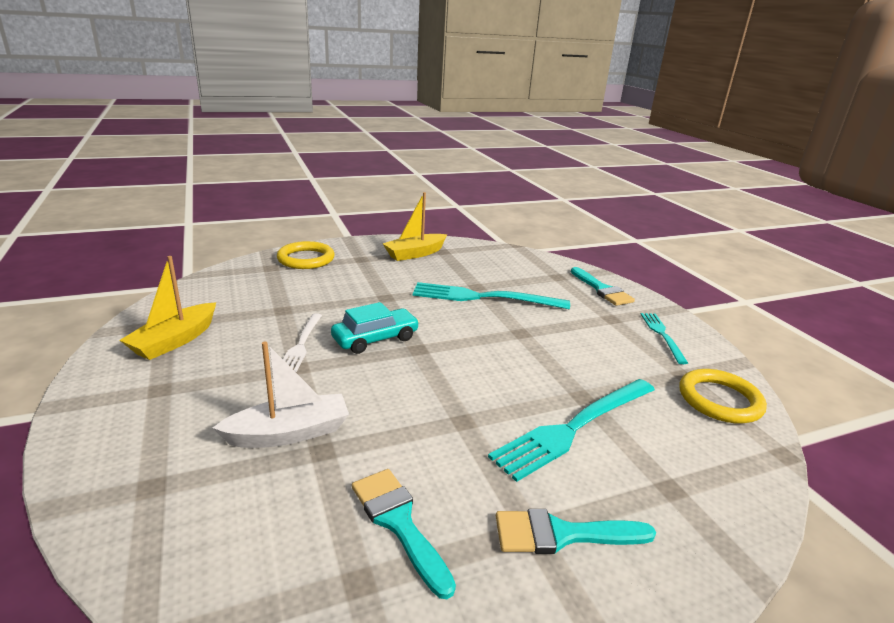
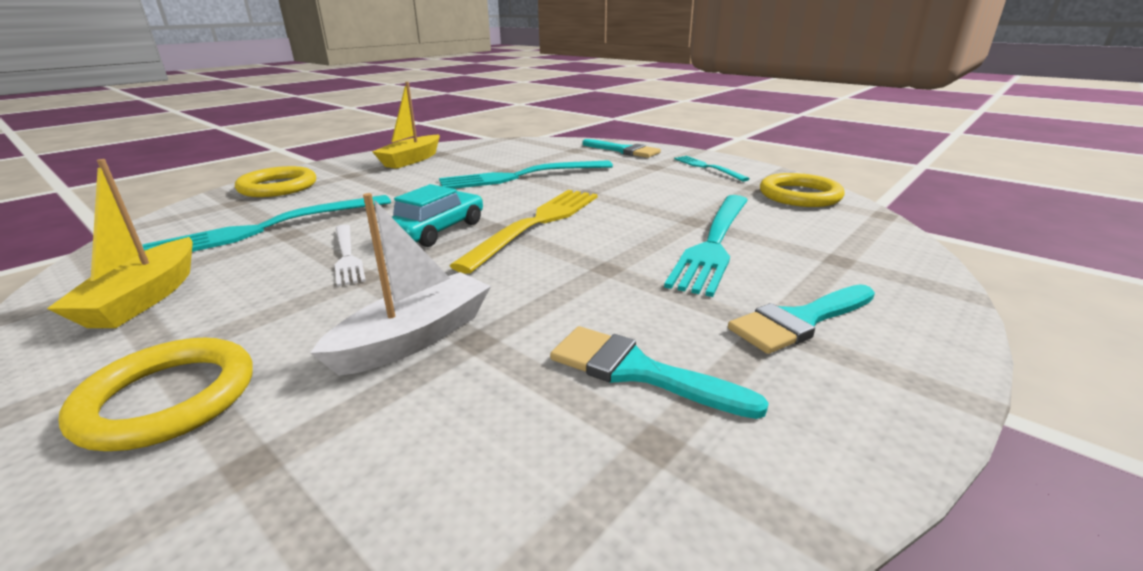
camera: 25 degrees left, 0 degrees up
(143, 424) = (168, 398): none -> yellow ring
(274, 300) = (269, 228): none -> turquoise fork
(450, 356) = (537, 224): none -> yellow fork

